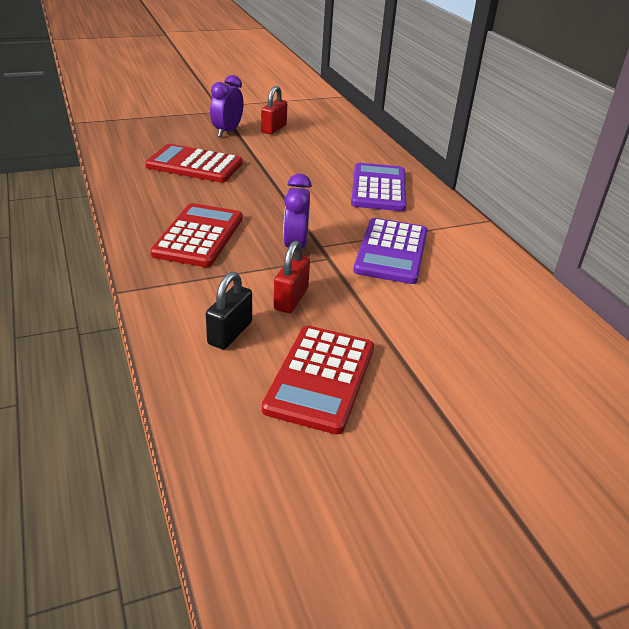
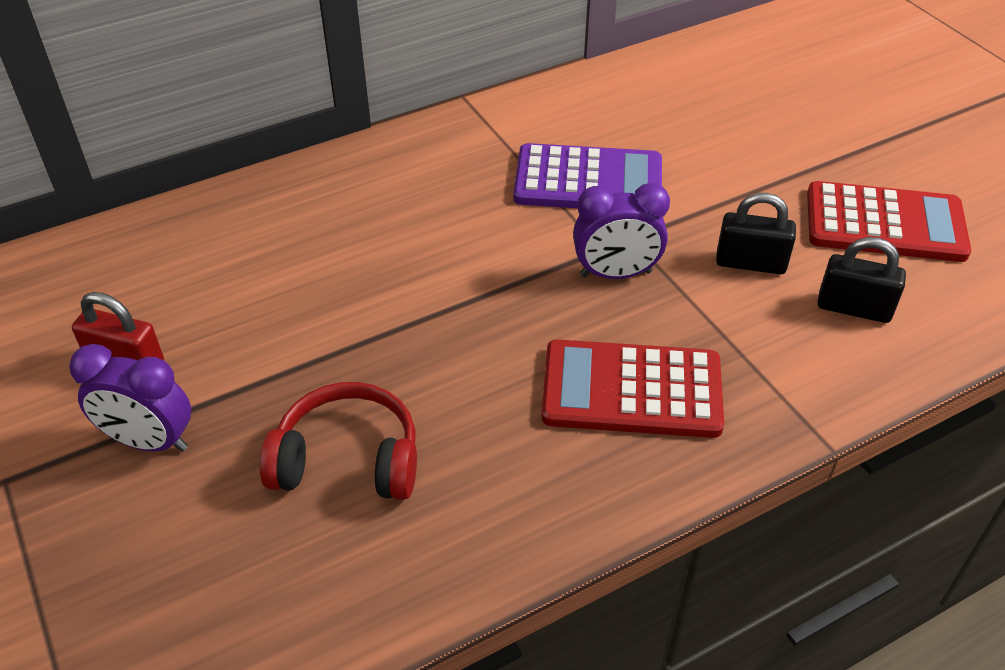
camera: 95 degrees left, 10 degrees up
(194, 165) = (348, 460): red calculator -> red headphones
(291, 299) = (750, 263): red padlock -> black padlock
(378, 188) = (390, 199): purple calculator -> none

